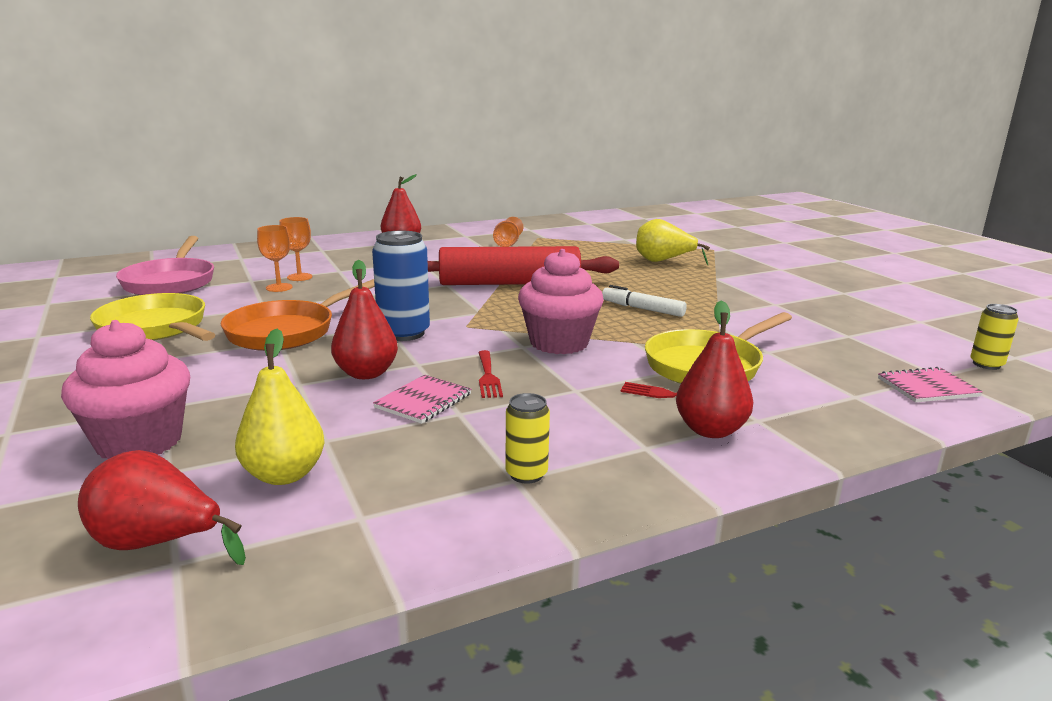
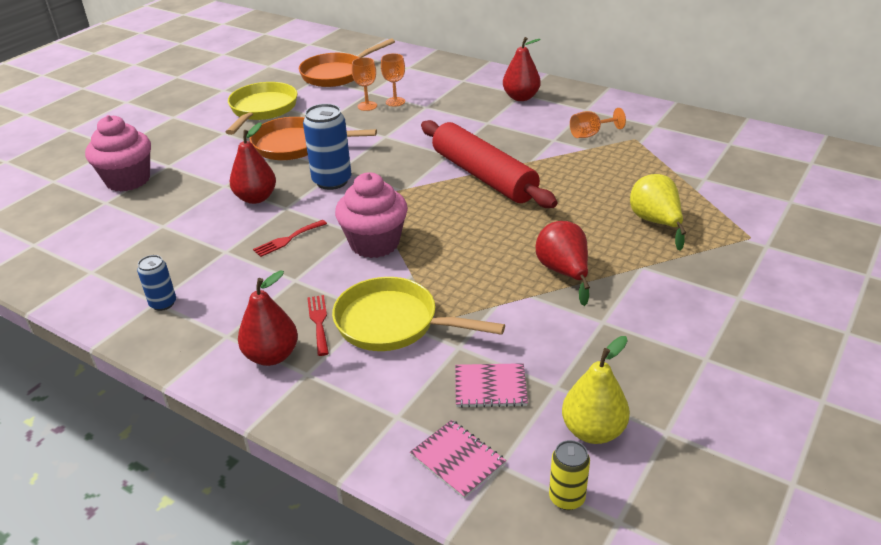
camera: 60 degrees right, 15 degrees up
(158, 543) = (45, 232): red pear -> red pear (563, 272)
(171, 282) = (337, 74): pink pan -> orange pan
(284, 475) = (119, 232): yellow pear -> yellow pear (593, 431)
(423, 401) = (232, 233): pink notebook -> pink notebook (490, 387)
(526, 474) = (163, 303): yellow can -> blue can
(642, 309) = (495, 254): white marker -> none

